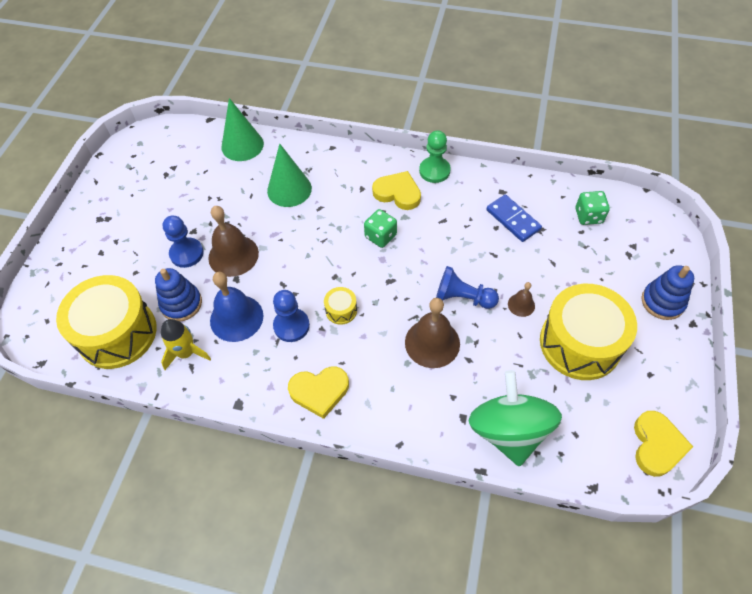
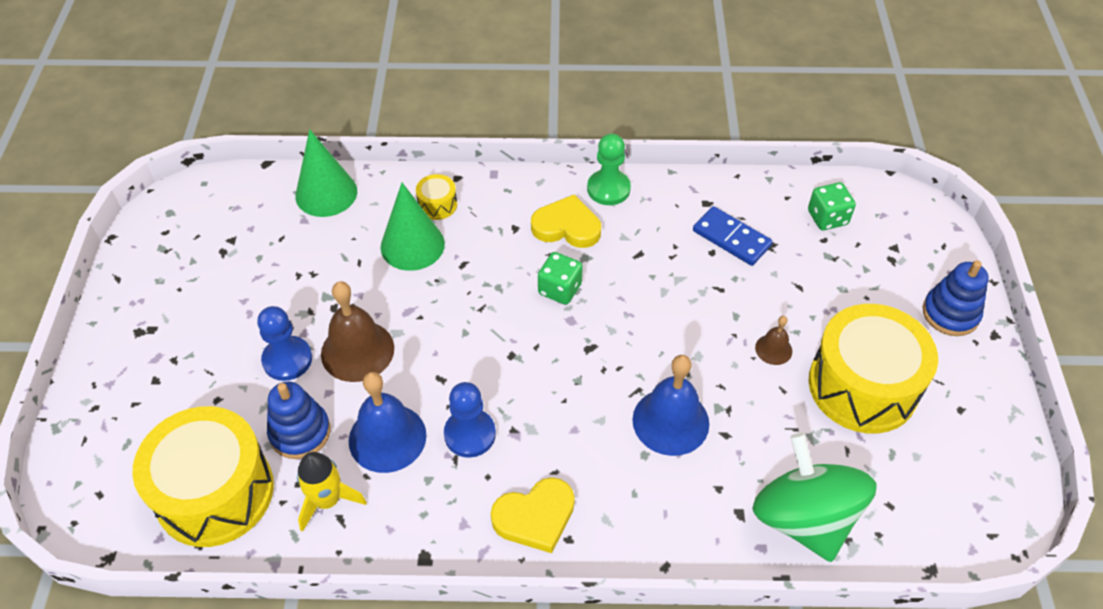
camera: 15 degrees left, 5 degrees down
(341, 310) = (534, 400): yellow drum -> yellow drum (437, 205)
(432, 343) = (670, 421): brown bell -> blue bell
(463, 298) = (694, 353): blue pawn -> none
(657, 445) = (994, 498): yellow heart -> none

